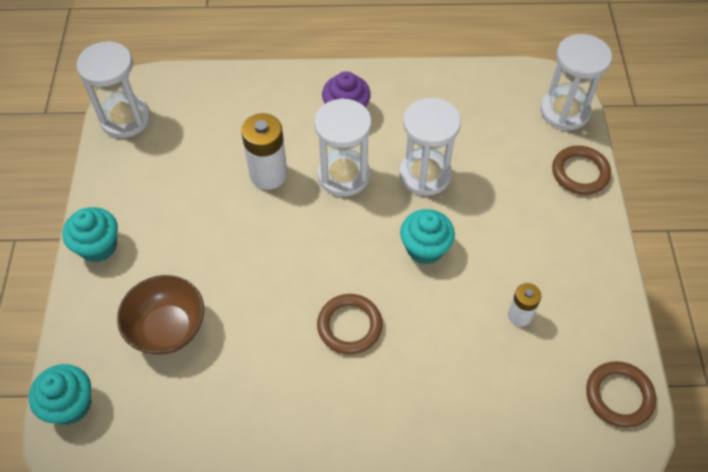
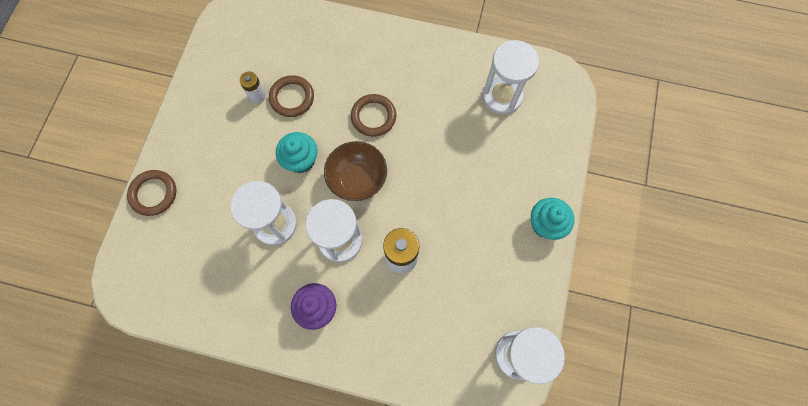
camera: 165 degrees left, 15 degrees up
(70, 405) = (566, 110): turquoise cupcake -> none
(168, 328) = (498, 145): brown bowl -> brown bowl (357, 179)
(564, 111) = (130, 257): white hourglass -> white hourglass (502, 96)
(619, 396) = (223, 34): brown ring -> brown ring (292, 98)

